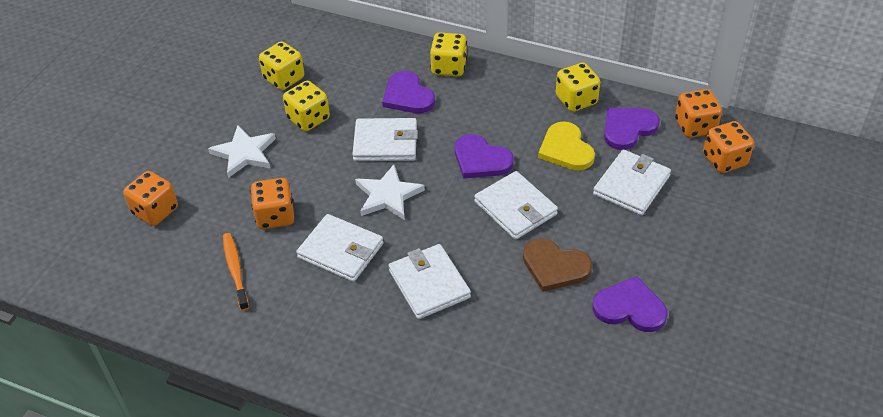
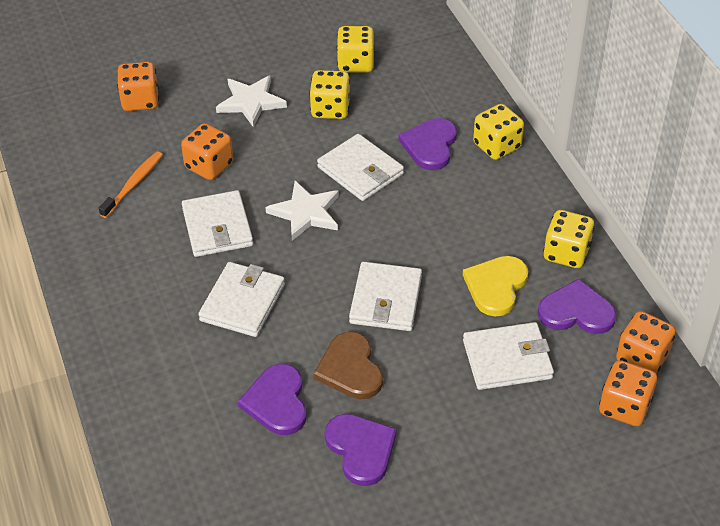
camera: 45 degrees right, 0 degrees up
(481, 160) = (414, 240): purple heart -> purple heart (277, 402)

